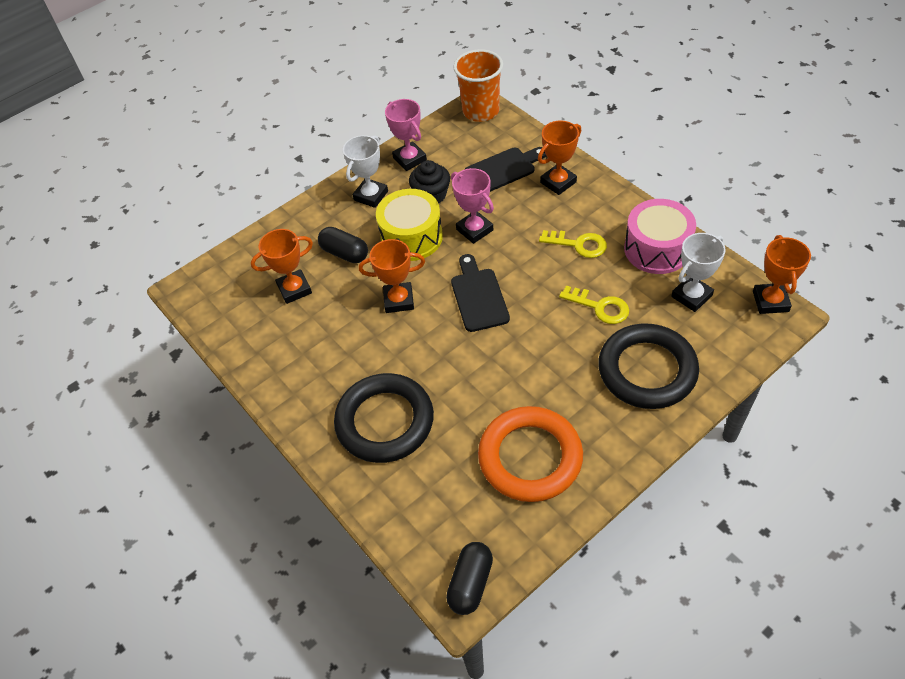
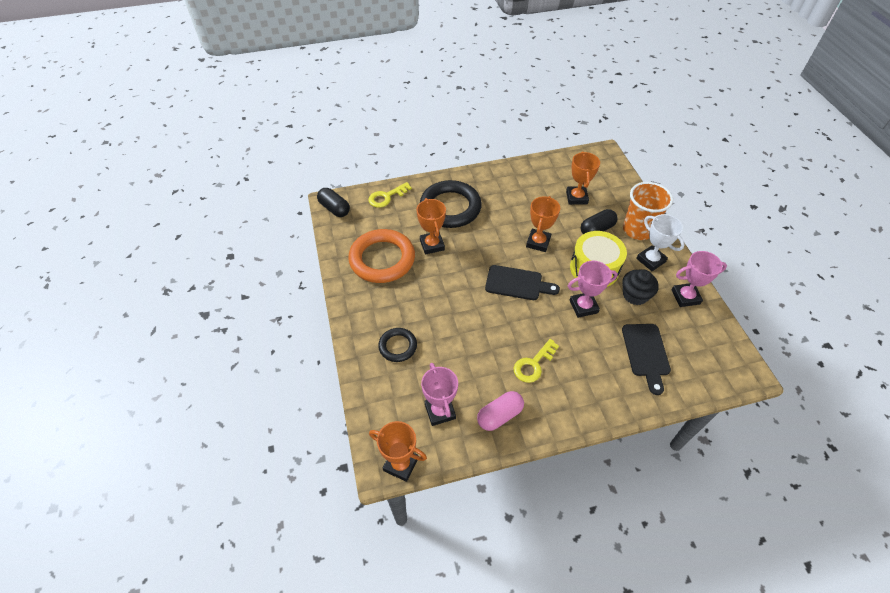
camera: 110 degrees right, 0 degrees up
(481, 111) = (735, 370): orange cup -> orange cup (637, 230)
(558, 182) = (612, 385): orange trophy -> orange trophy (432, 245)
(600, 307) = (466, 347): yellow key -> yellow key (386, 197)
(647, 370) = (398, 346): black ring -> black ring, size x0.52
(657, 249) = (499, 415): pink drum -> pink capsule
(691, 296) = (440, 411): white trophy -> pink trophy

